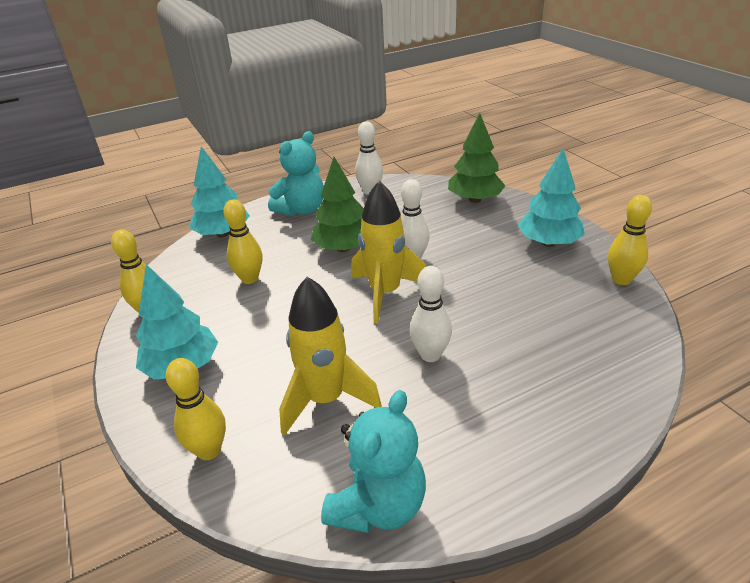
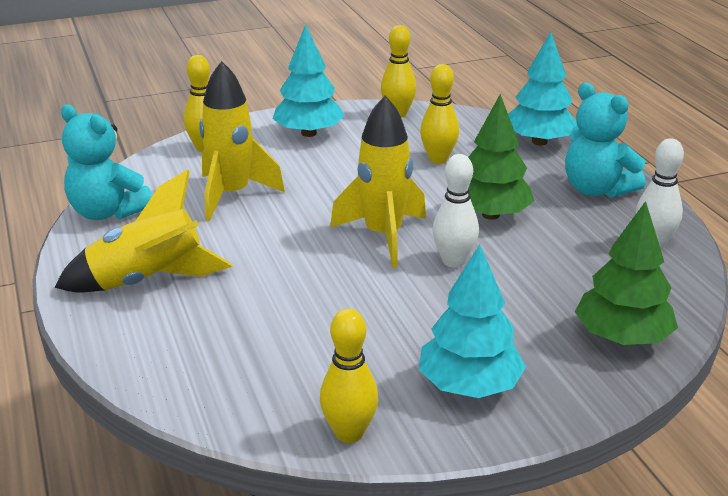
camera: 95 degrees right, 5 degrees down
(430, 355) = (264, 253): white bowling pin -> none
(504, 424) = (148, 281): none -> yellow rocket

